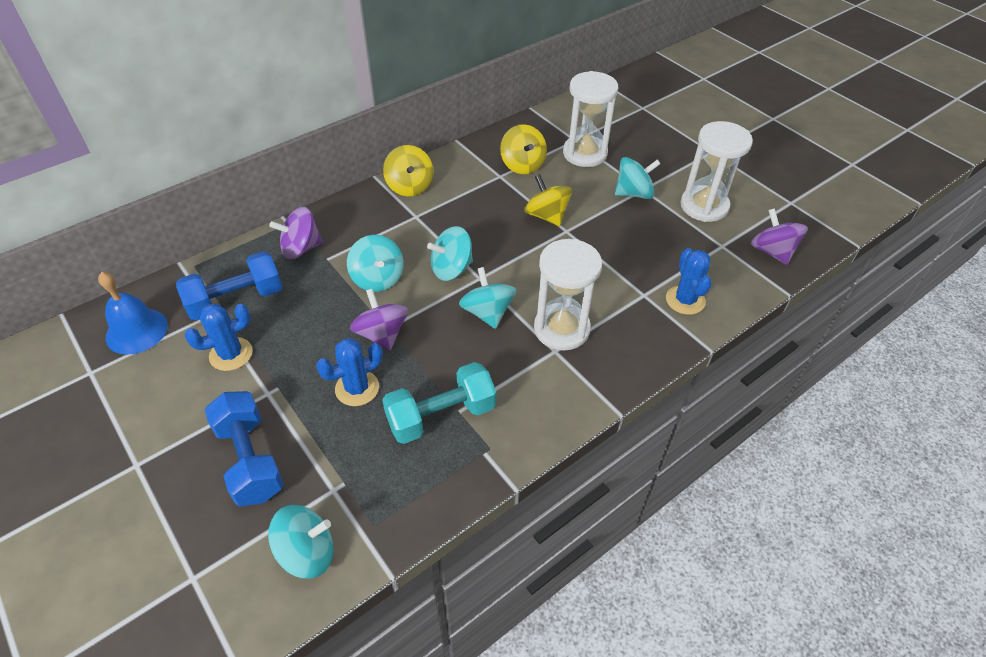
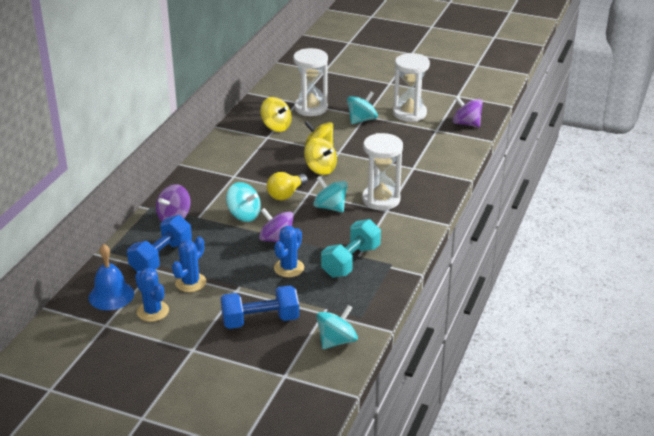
camera: 30 degrees left, 15 degrees down
(250, 460) = (260, 320): blue dumbbell -> blue dumbbell turned 45 degrees counterclockwise
(409, 186) = (212, 162): yellow spinning top -> yellow spinning top (320, 169)
(451, 269) = (286, 194): turquoise spinning top -> yellow light bulb
(685, 300) = (438, 162): blue cactus -> blue cactus (153, 311)

